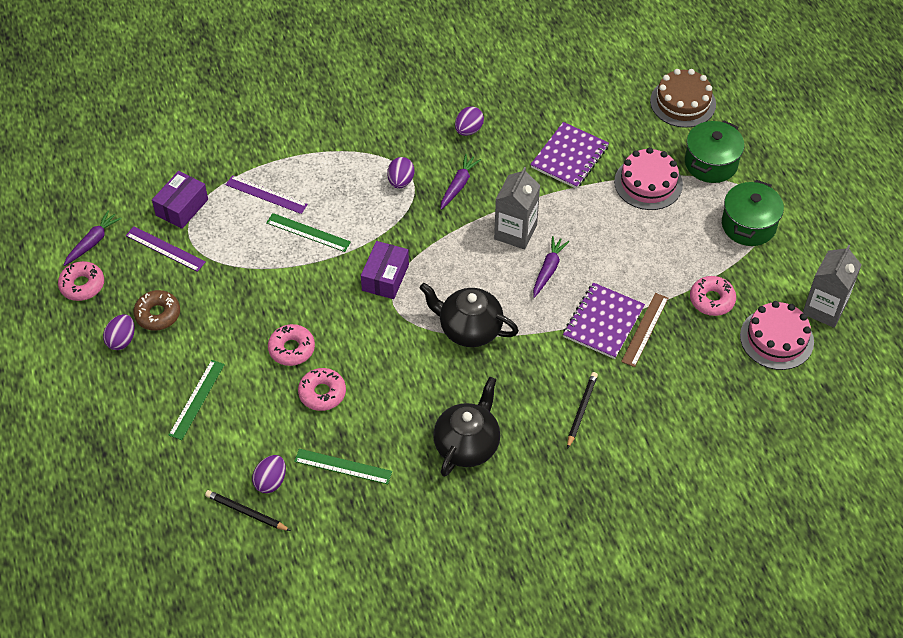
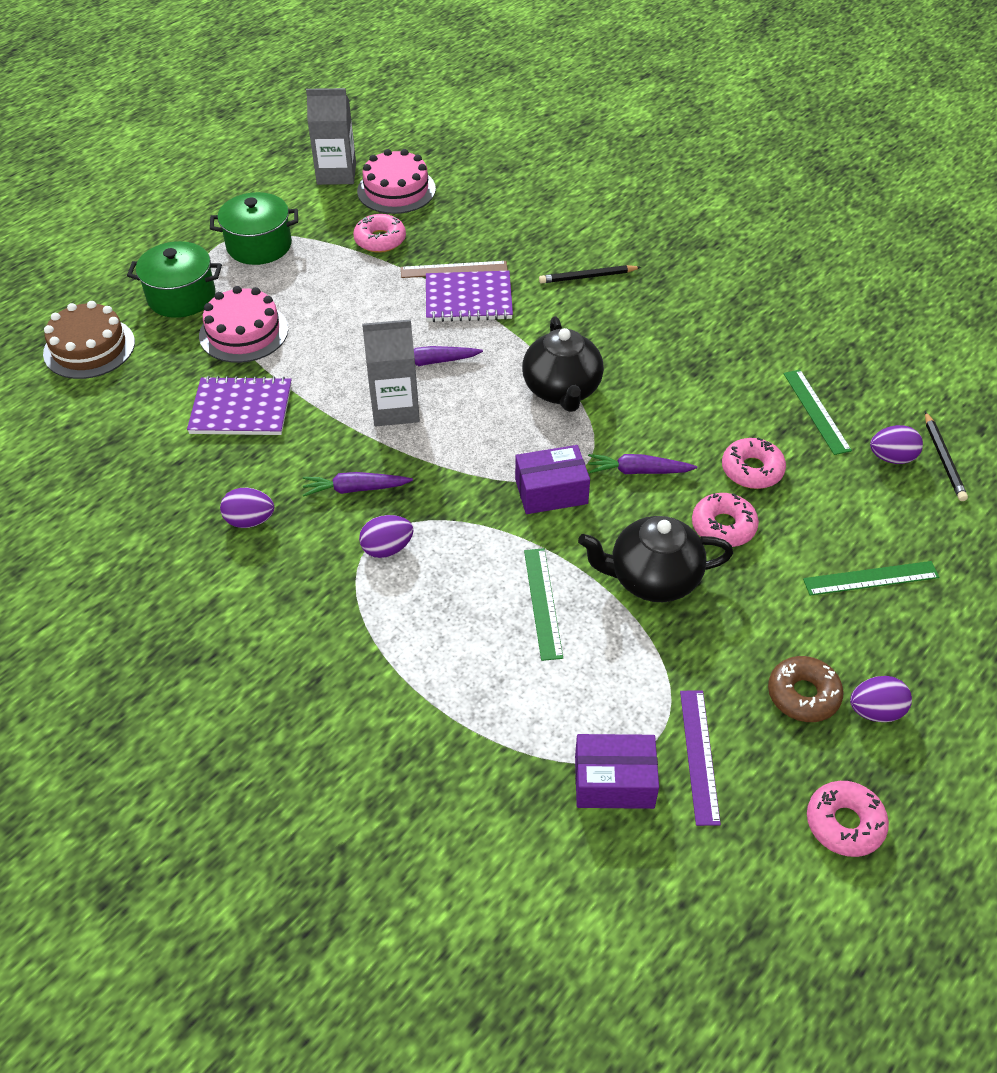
camera: 120 degrees left, 5 degrees down
(93, 242) = (766, 864): purple carrot -> purple carrot (638, 471)
(266, 194) = (514, 687): purple ruler -> none
(467, 445) = (700, 335): black teapot -> black teapot (652, 579)

